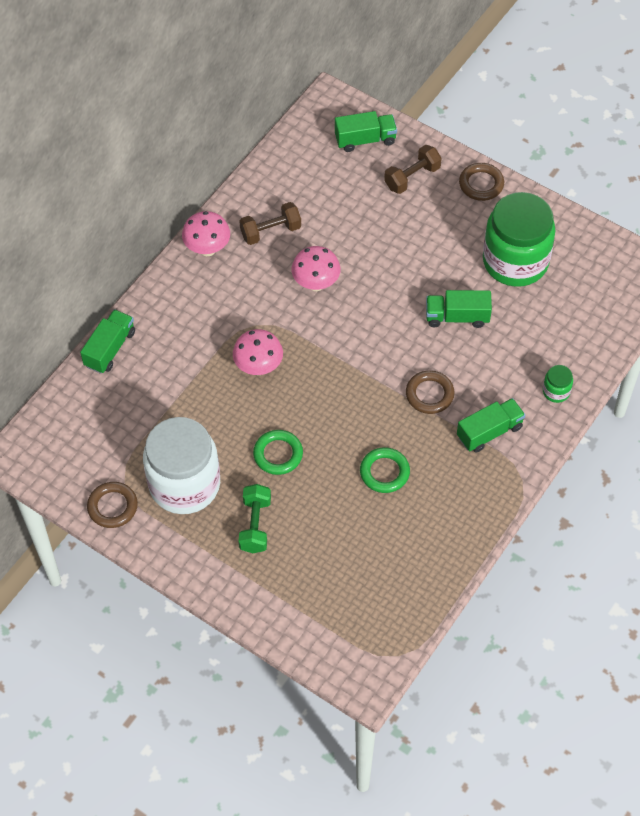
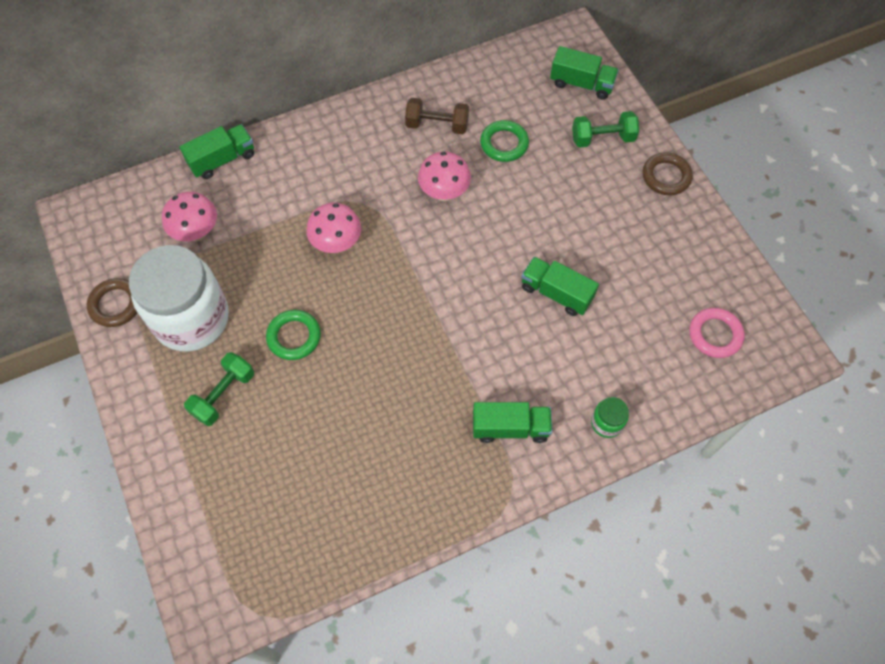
camera: 30 degrees right, 5 degrees up
(207, 249) = (370, 113): pink mushroom -> pink mushroom (197, 233)
(384, 472) = (379, 411): green ring -> green ring (504, 144)
(412, 177) = (602, 138): brown dumbbell -> green dumbbell
(429, 394) = (477, 356): brown ring -> none
(515, 261) = (651, 268): green jar -> none
(592, 287) = (715, 335): none -> pink ring

